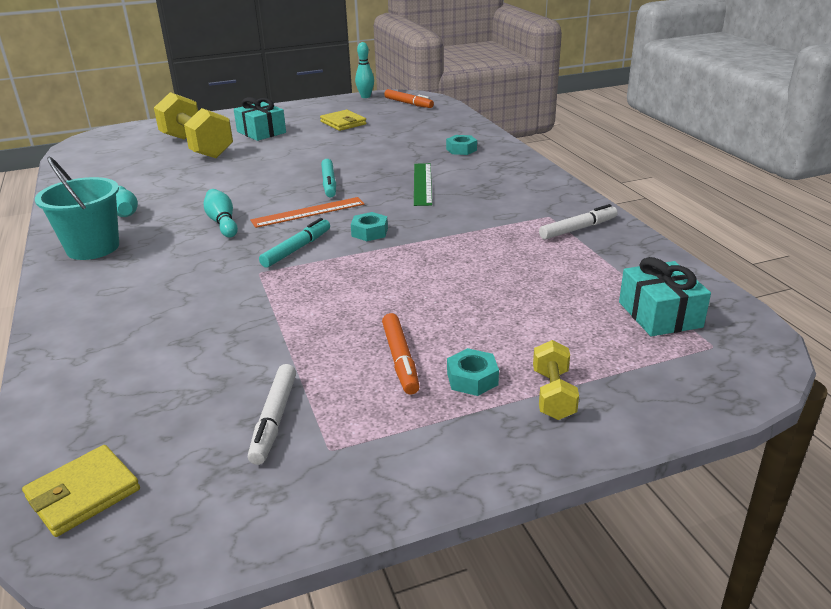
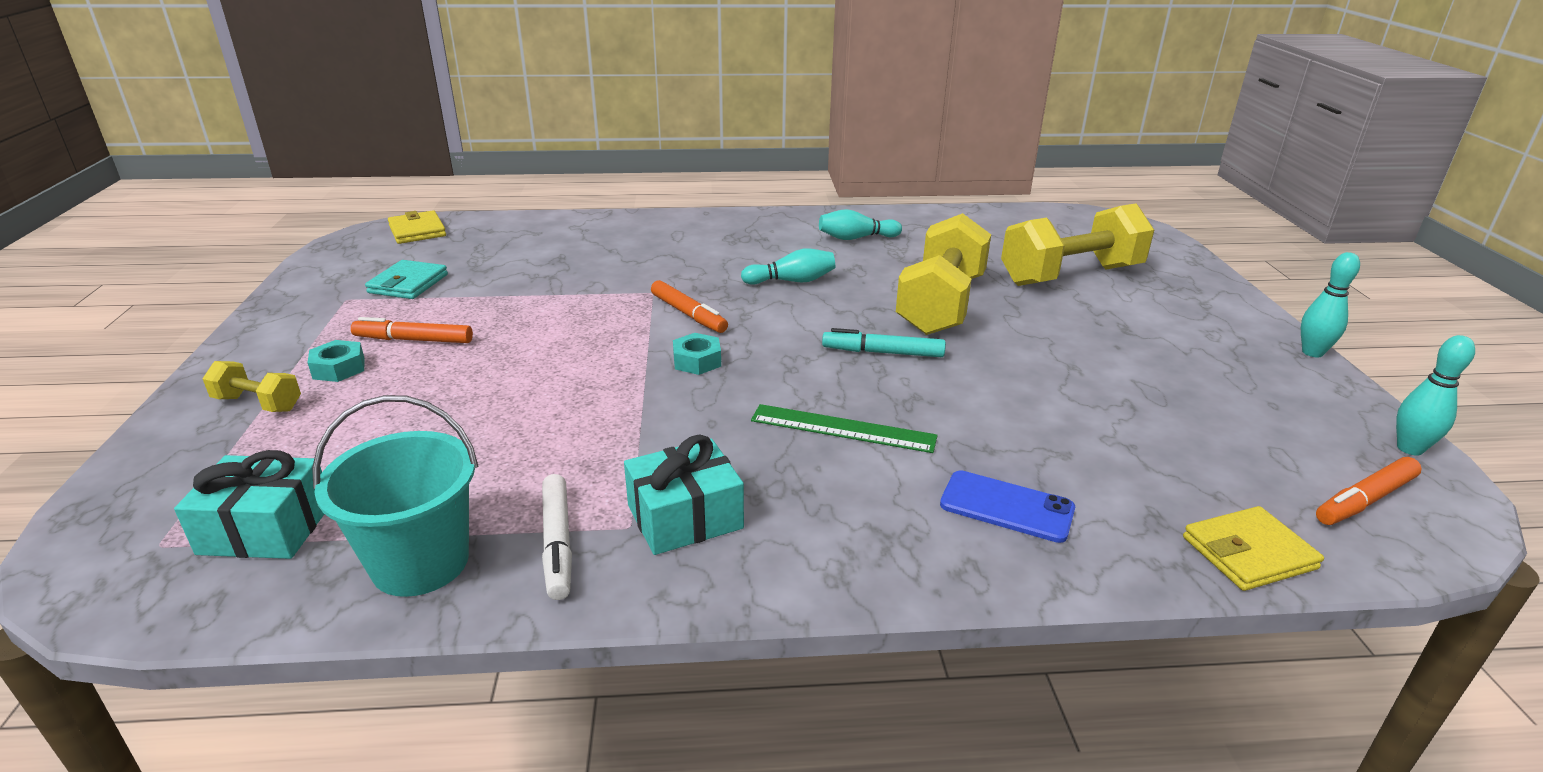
camera: 105 degrees right, 0 degrees up
(93, 248) = (773, 227): turquoise bucket -> turquoise bucket (420, 562)
(252, 175) = (941, 304): none -> yellow dumbbell
(261, 132) = (1137, 322): turquoise gift -> turquoise gift (685, 517)
(274, 419) = (408, 284): white marker -> turquoise wallet
(285, 105) = (1312, 352): none -> turquoise bowling pin
(297, 249) = (688, 314): turquoise marker -> orange marker
(308, 212) = (788, 329): orange ruler -> none
(343, 123) = (1193, 398): yellow wallet -> yellow wallet (1248, 553)
(461, 149) = (1006, 507): turquoise nut -> blue phone

